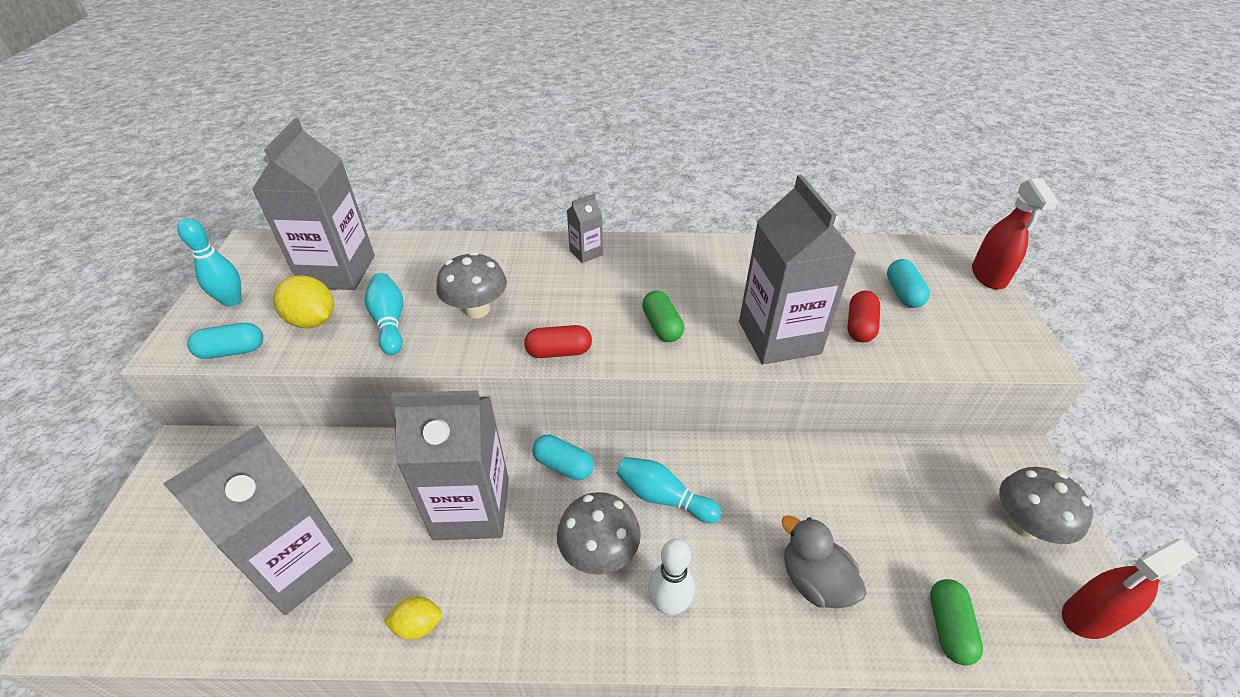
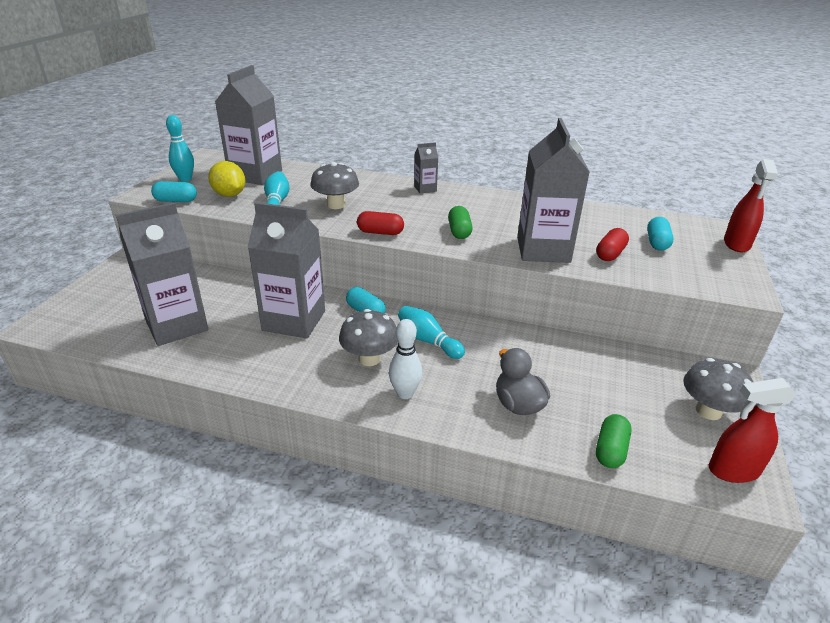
camera: 15 degrees right, 10 degrees down
(418, 625) = (235, 367): yellow lemon -> none

